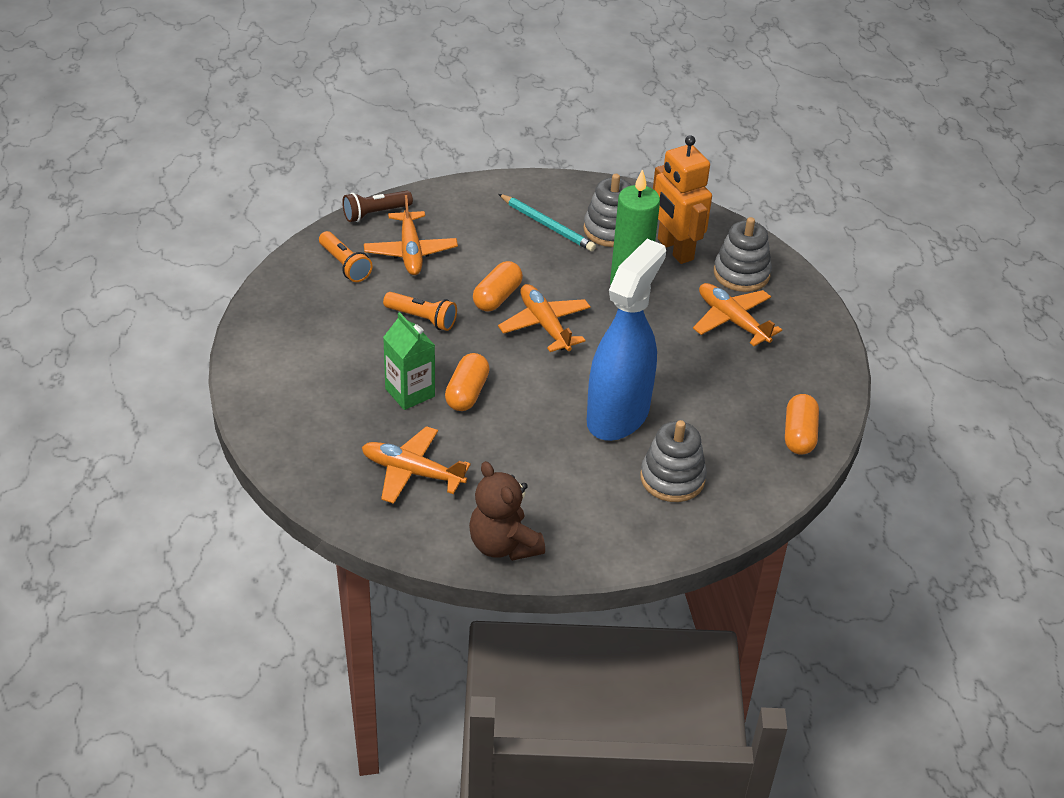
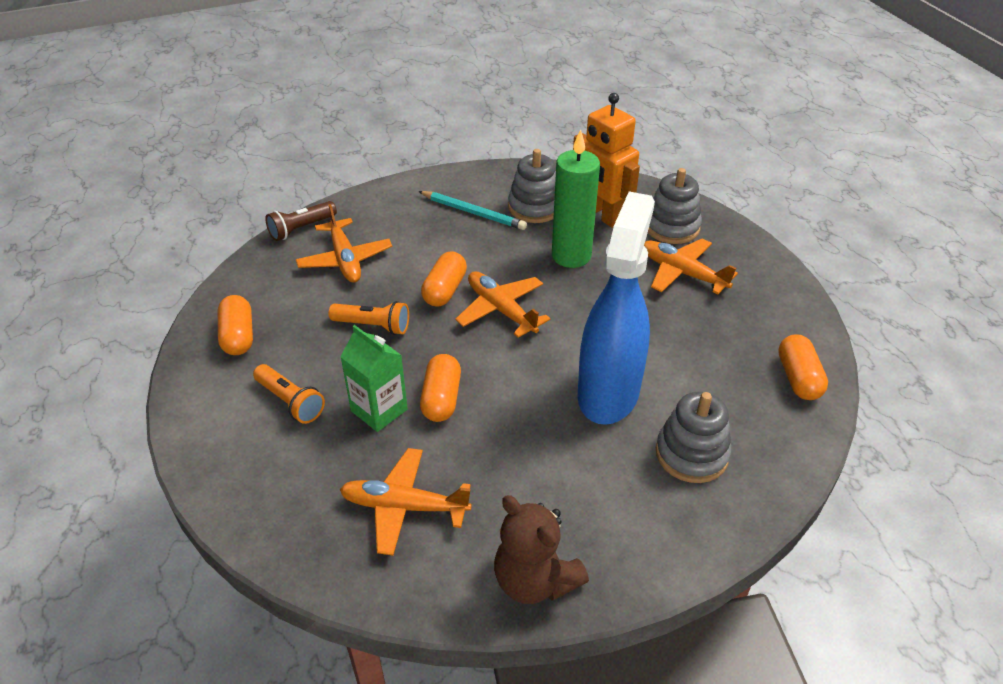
camera: 10 degrees left, 0 degrees up
(298, 306) = (238, 336): none -> orange capsule
(345, 265) = (280, 284): orange flashlight -> orange flashlight (290, 402)

